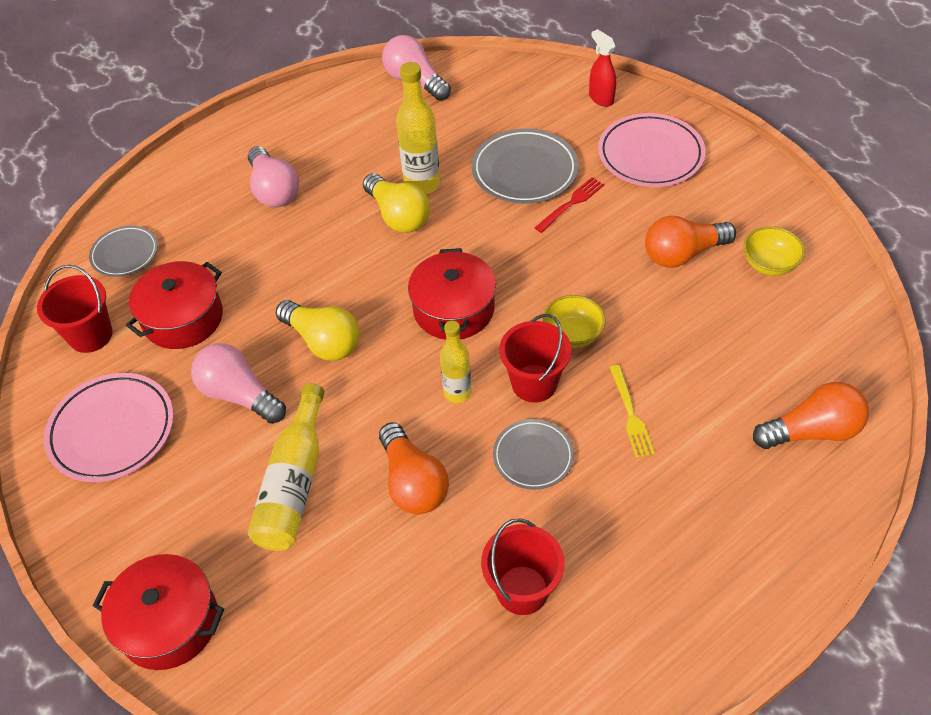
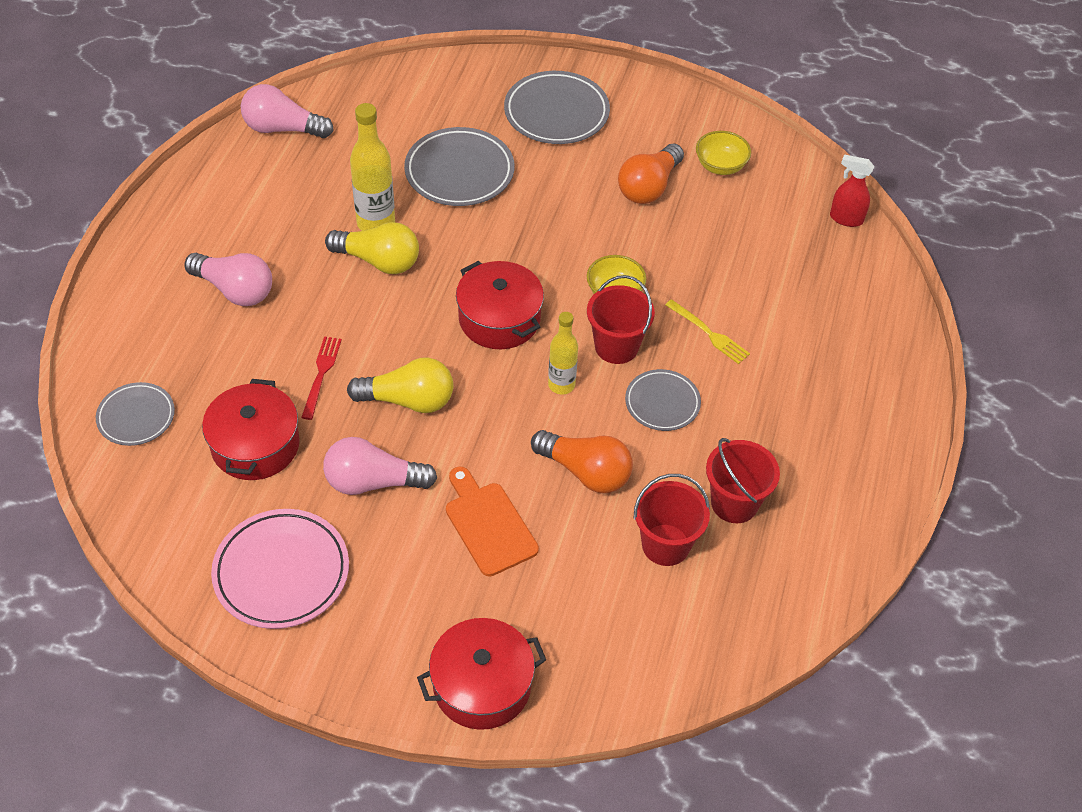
camera: 40 degrees left, 0 degrees up
(90, 335) = (175, 505): red bucket -> red bucket (665, 545)
(294, 482) = (488, 524): yellow bottle -> orange cutting board
(571, 203) = (524, 183): red fork -> red fork (321, 374)
(601, 98) = (472, 78): red spray bottle -> red spray bottle (845, 219)
(650, 155) = (556, 112): pink plate -> grey plate
(812, 431) = (844, 281): orange light bulb -> none

